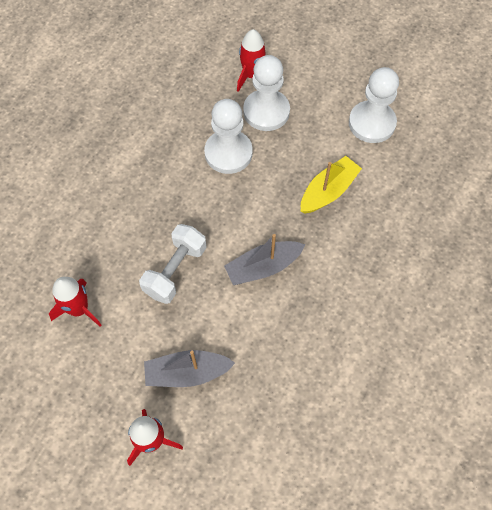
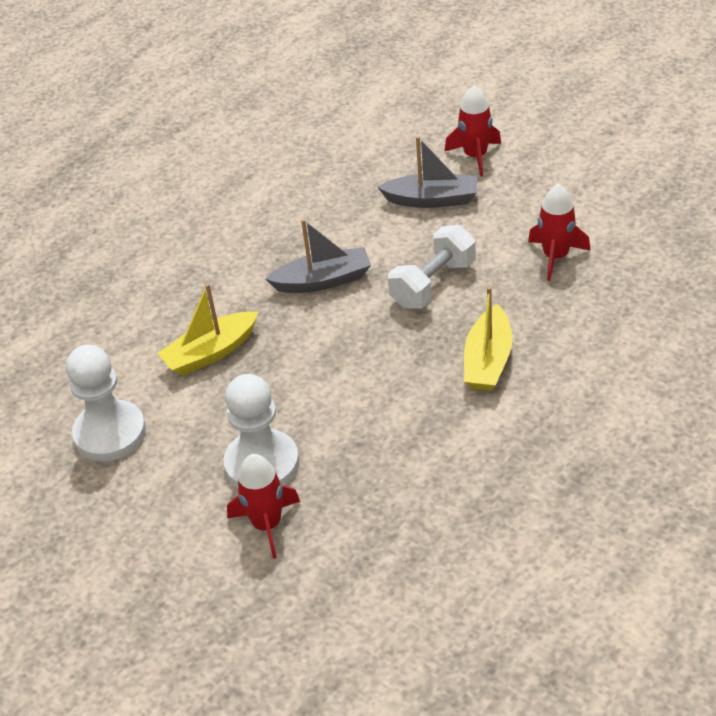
camera: 165 degrees left, 20 degrees down
(129, 201) = (488, 361): none -> yellow boat
(228, 153) = (335, 410): white pawn -> none

